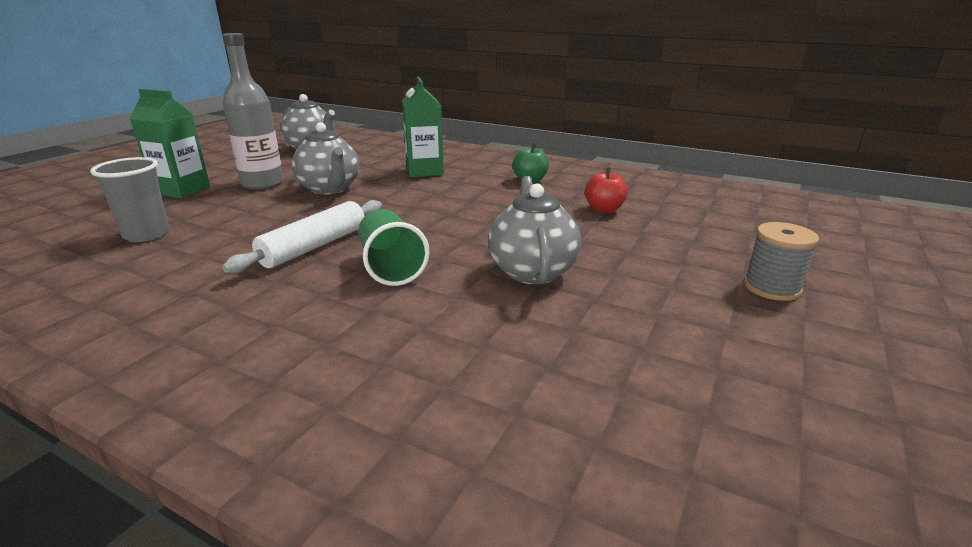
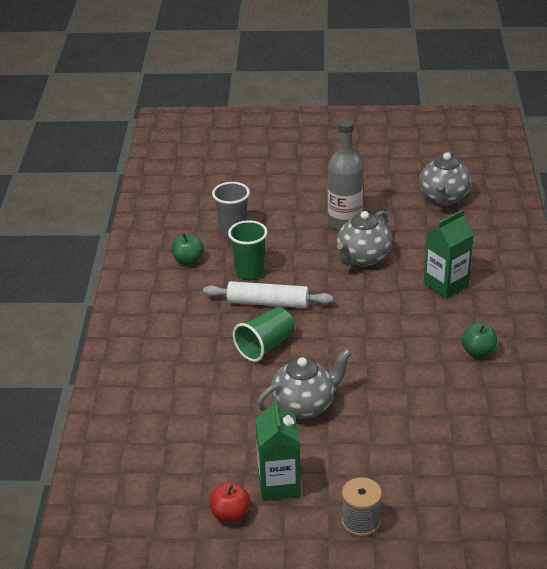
camera: 65 degrees right, 10 degrees up
(130, 276) = (188, 260): none -> green apple
(182, 190) = (302, 198): green carton -> green carton (279, 484)
(239, 243) = (249, 272): none -> green cup
(604, 209) = (443, 413): red apple -> red apple (230, 514)

